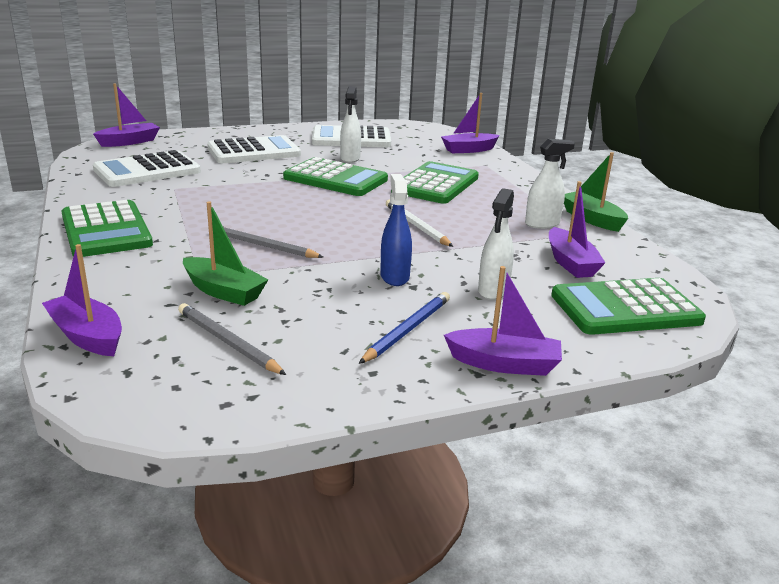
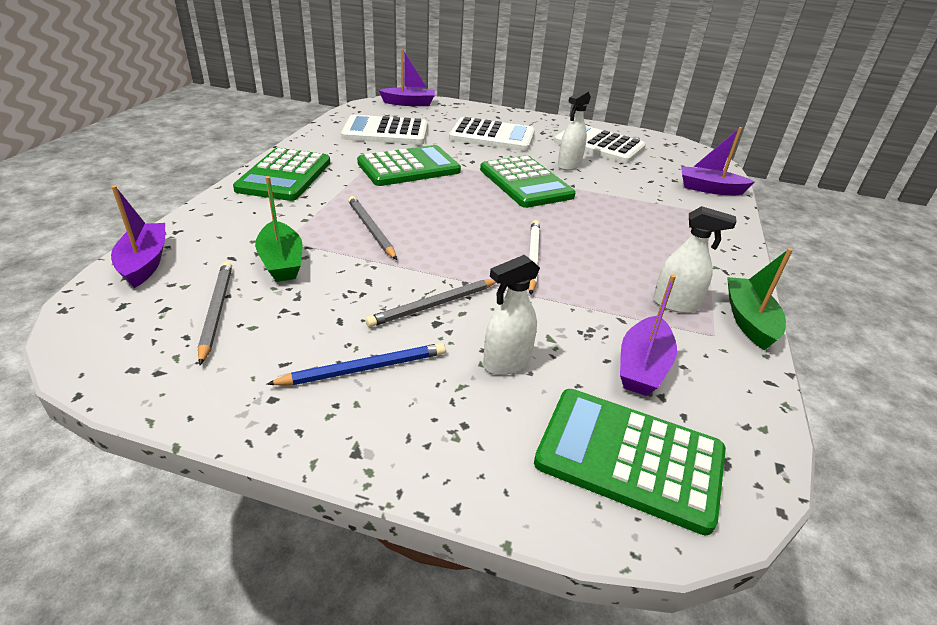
camera: 35 degrees right, 10 degrees up
(394, 277) = (434, 305): blue spray bottle -> grey pencil
(435, 184) = (617, 218): green calculator -> green calculator (409, 167)
(504, 364) = (395, 456): purple boat -> none

